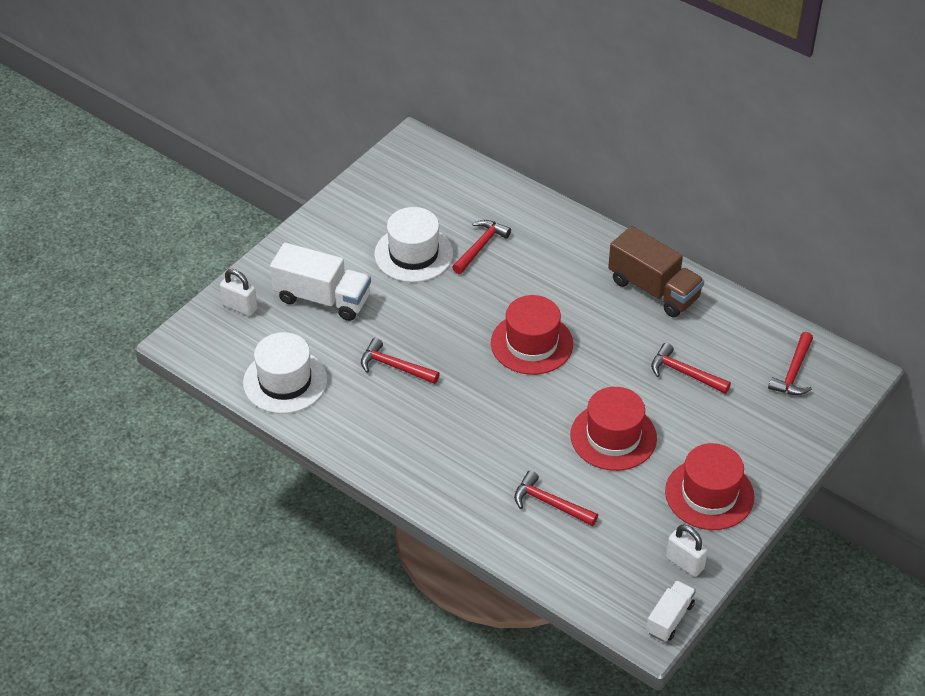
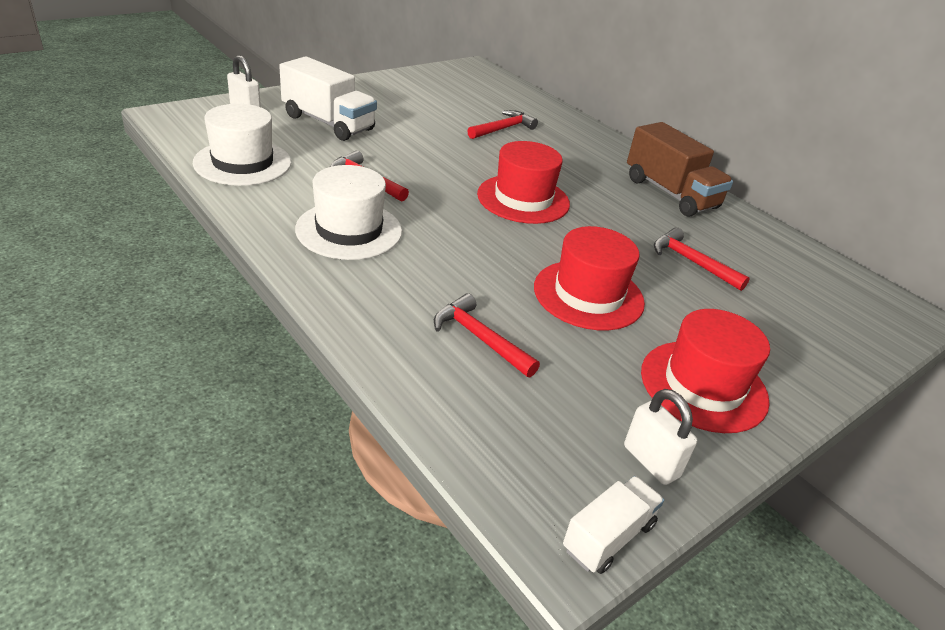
camera: 10 degrees right, 10 degrees down
(413, 254) = (436, 118): white hat -> white hat (349, 230)
(793, 372) = (827, 293): red hammer -> none

